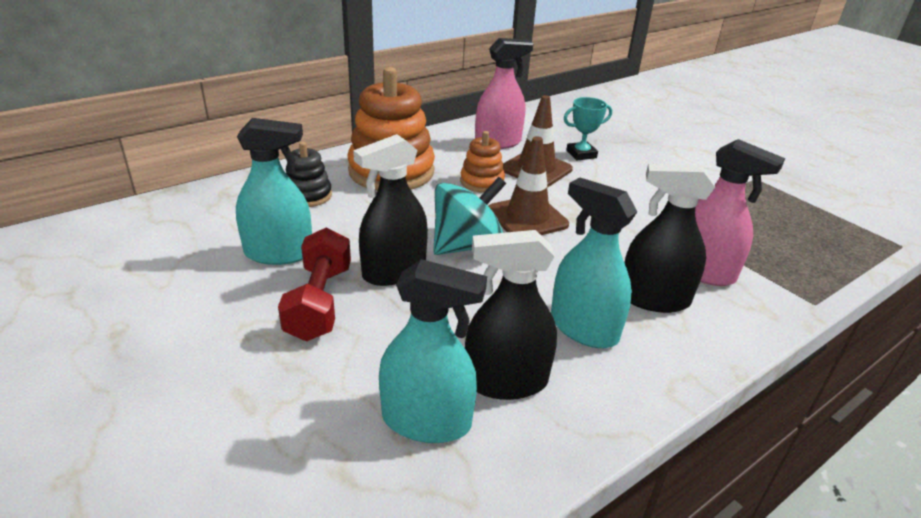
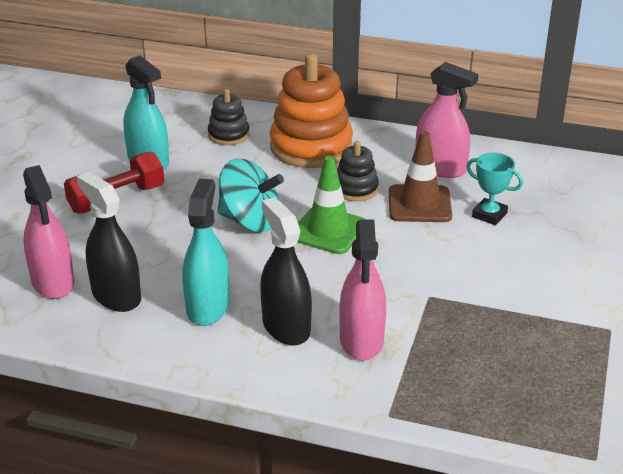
camera: 55 degrees right, 0 degrees up
(394, 271) = (181, 208): black spray bottle -> none
(426, 421) = (53, 282): turquoise spray bottle -> pink spray bottle
(482, 182) = (356, 189): orange stacking toy -> black stacking toy
(527, 218) = (328, 230): brown traffic cone -> green traffic cone

